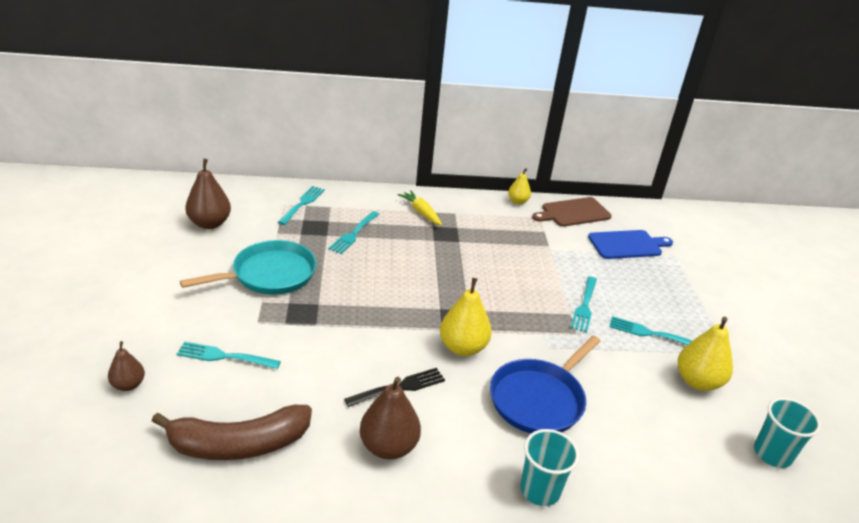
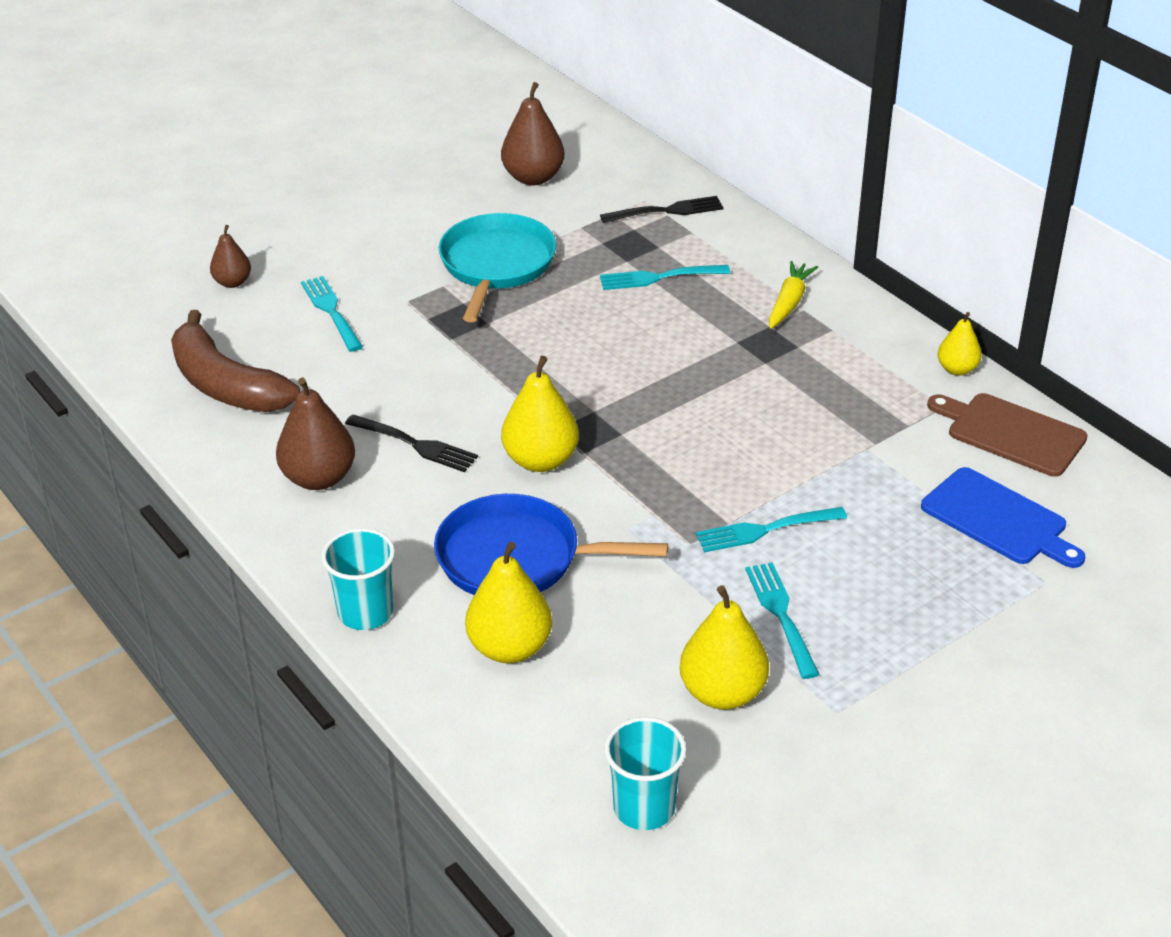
camera: 60 degrees right, 5 degrees up
(270, 274) = (496, 265): turquoise pan -> turquoise pan turned 105 degrees counterclockwise
(302, 204) = (667, 211): turquoise fork -> black fork
(615, 441) = (510, 648): none -> yellow pear

